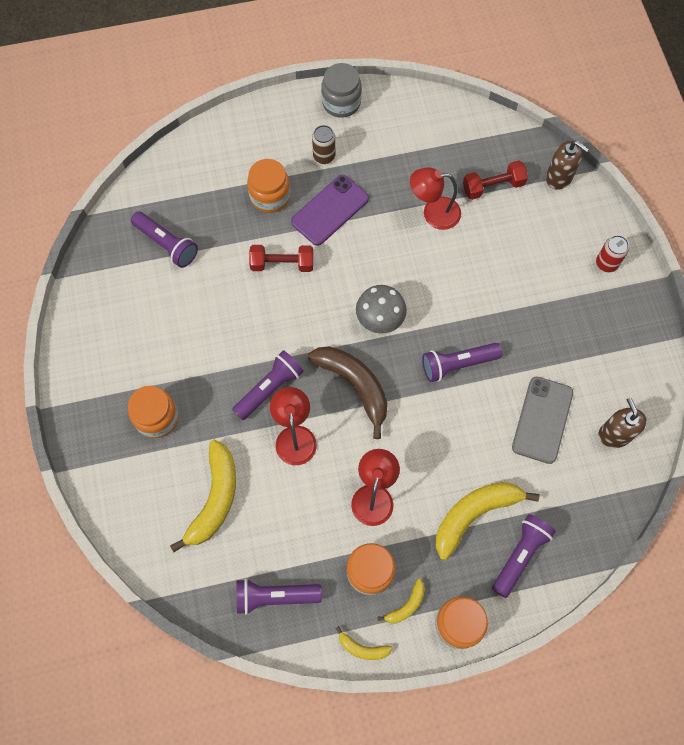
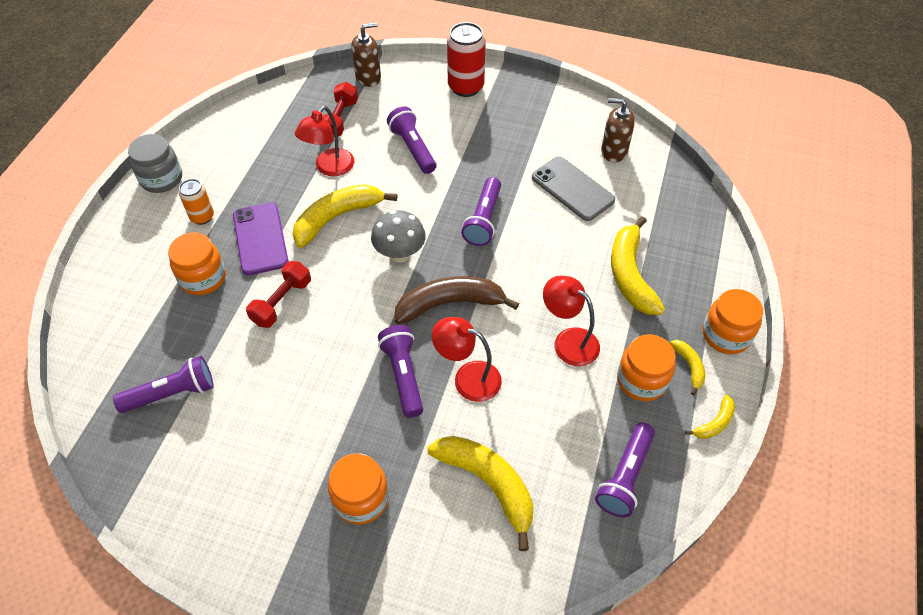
camera: 60 degrees left, 15 degrees down
(324, 156) = (202, 217): brown can -> orange can
(386, 251) = (337, 217): none -> yellow banana
(520, 555) = (685, 261): purple flashlight -> purple flashlight (413, 148)
(606, 263) = (466, 87): red can -> red can, size x1.67

